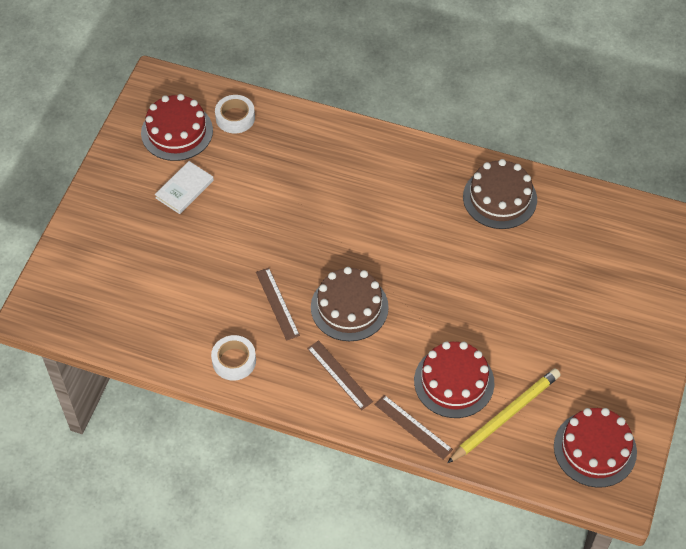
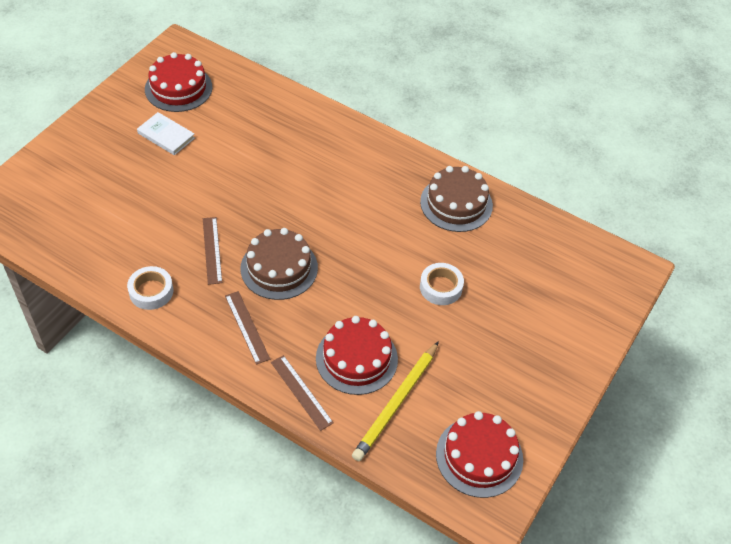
camera: 10 degrees right, 5 degrees down
(184, 189) = (166, 135): white book -> white book turned 75 degrees clockwise
(235, 117) = (235, 87): white tape -> white tape (441, 287)
(505, 416) = (396, 403): yellow pencil -> yellow pencil turned 150 degrees clockwise

